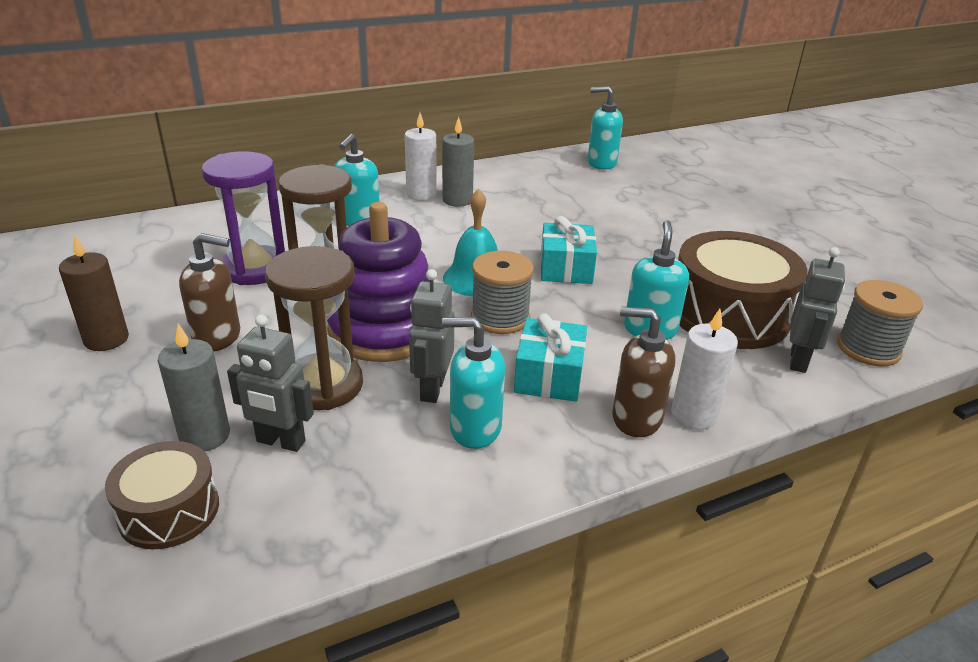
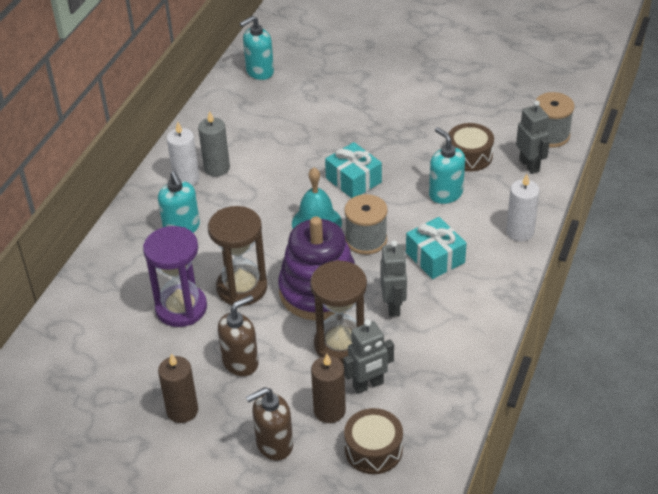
camera: 40 degrees left, 10 degrees up
(205, 436) = (329, 411): grey candle -> brown candle
(432, 389) = (393, 306): grey robot -> grey robot turned 150 degrees counterclockwise
(475, 428) = (441, 311): turquoise soap dispenser -> none
(636, 418) = (499, 252): brown soap dispenser -> brown soap dispenser (274, 444)
(728, 314) = (469, 156): brown drum -> brown drum, size x0.57

